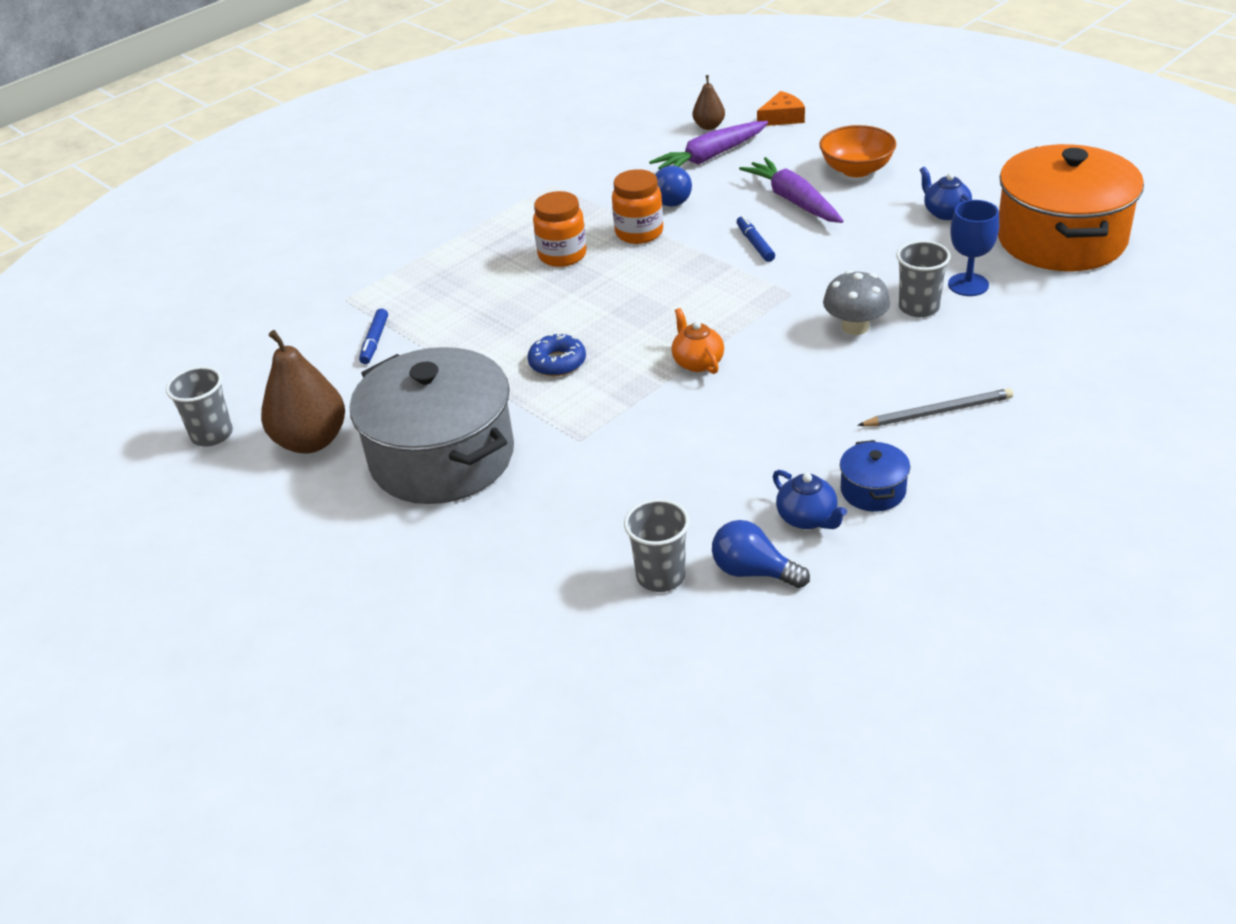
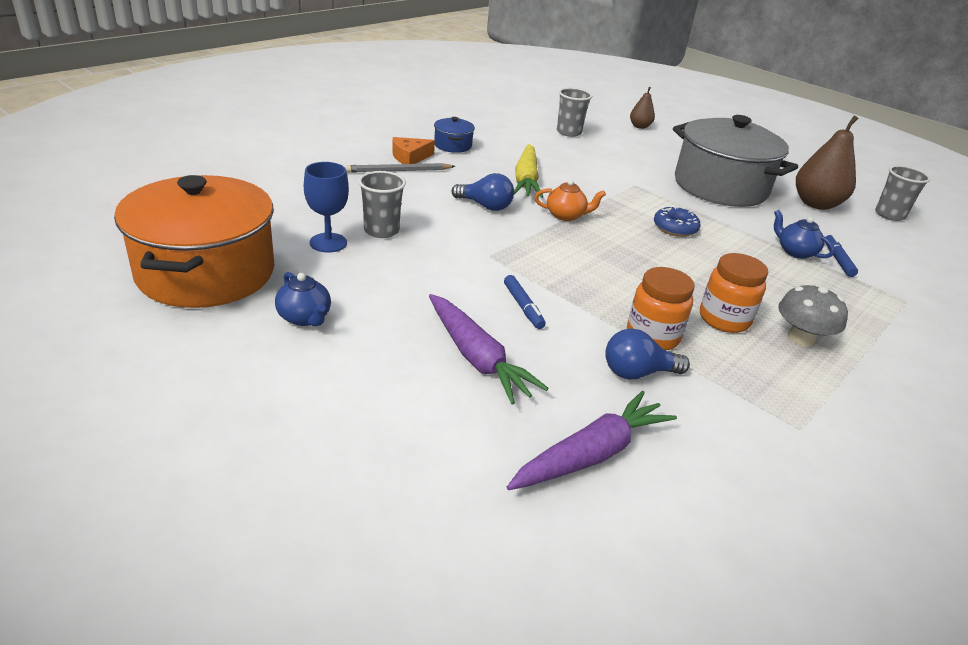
camera: 170 degrees right, 5 degrees down
(697, 362) = (566, 215): orange teapot -> orange teapot turned 60 degrees counterclockwise
(709, 126) = (606, 536): brown pear -> brown pear (639, 126)
(748, 423) = (526, 180): none -> yellow carrot
(753, 571) = (521, 128): blue light bulb -> blue light bulb (485, 206)
(782, 117) = (477, 544): orange cheese -> orange cheese (410, 157)
(807, 518) = (492, 140): blue teapot -> blue teapot (795, 252)
(855, 326) = (439, 223): grey mushroom -> grey mushroom (801, 338)
(856, 169) = (385, 399): orange bowl -> none

